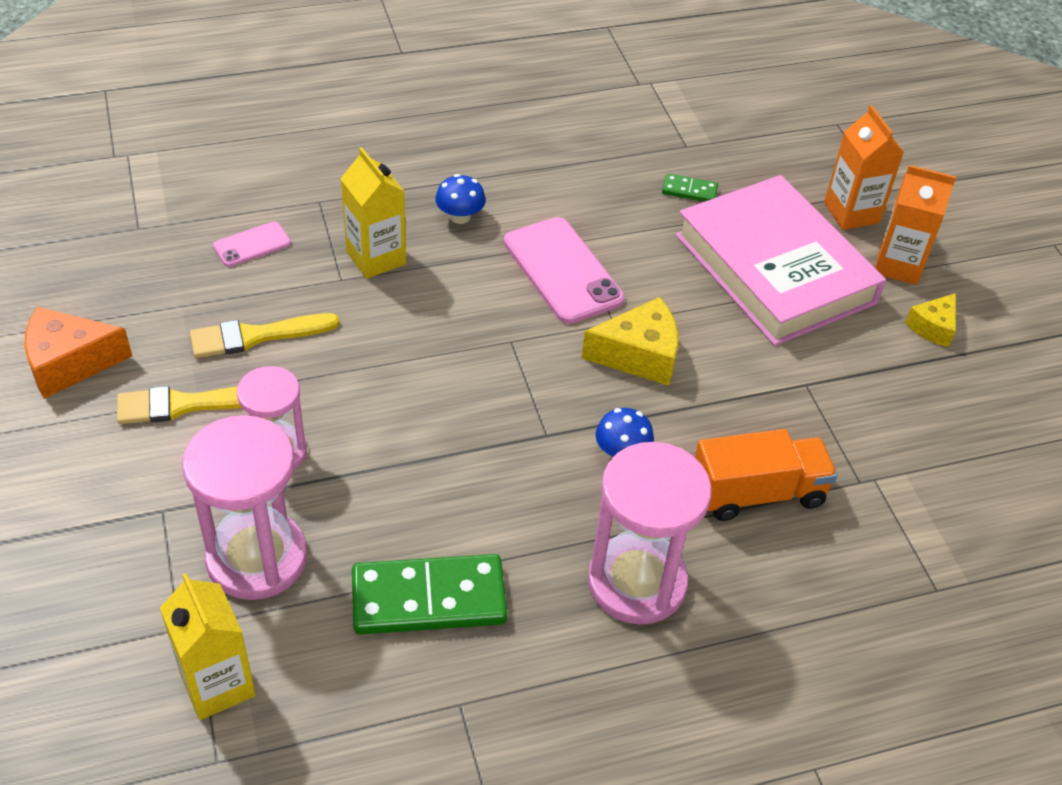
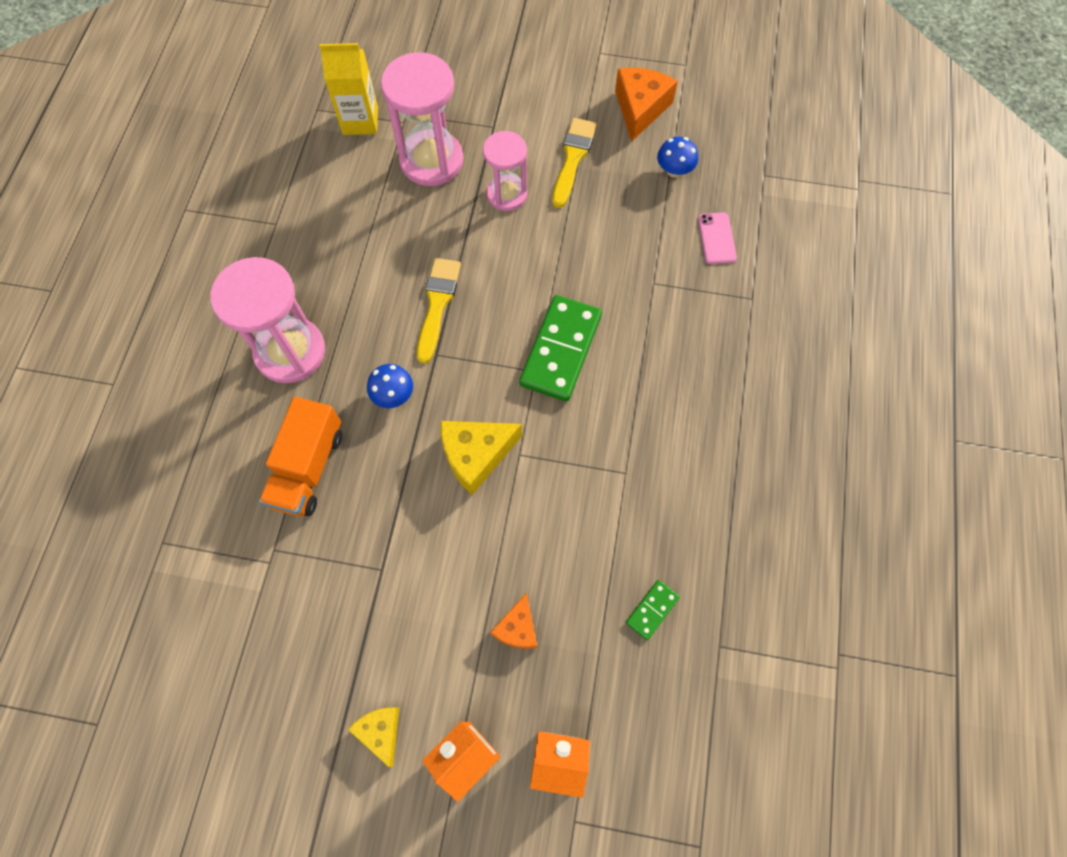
camera: 120 degrees right, 20 degrees up
(256, 336) = (617, 213): yellow brush -> yellow brush (437, 304)
(376, 258) = (667, 314): yellow carton -> none
(428, 599) = (351, 234): green domino -> green domino (560, 350)
(460, 216) = (693, 394): blue mushroom -> blue mushroom (674, 170)
(562, 270) = (594, 444): pink phone -> none
(639, 355) = (476, 455): yellow cheese -> yellow cheese turned 45 degrees clockwise
(775, 269) = (517, 628): pink book -> orange cheese

